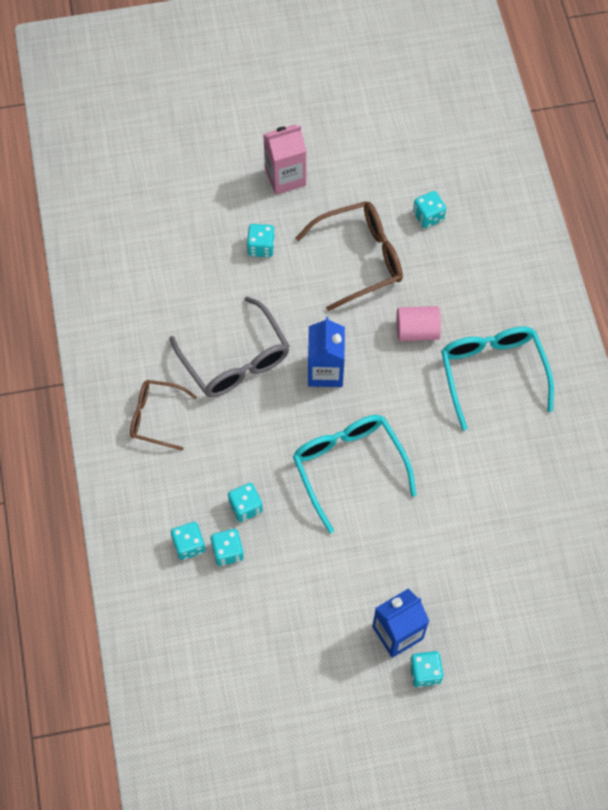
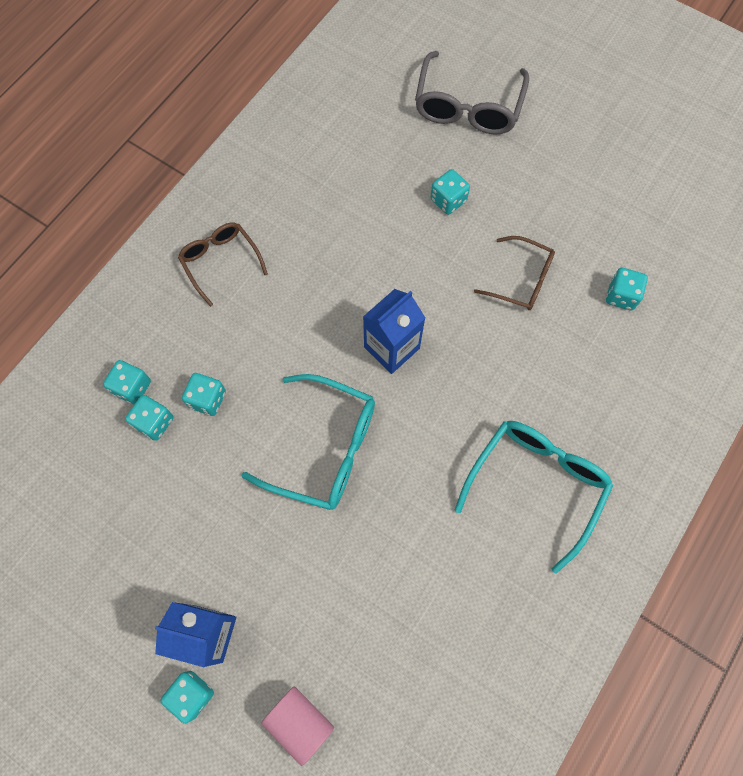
camera: 45 degrees right, 5 degrees up
(235, 359) = (330, 271): grey glasses -> grey glasses (468, 106)
(285, 177) = (528, 161): pink carton -> none
(349, 468) = (323, 448): turquoise glasses -> turquoise glasses turned 90 degrees clockwise
(359, 259) = (520, 279): brown glasses -> brown glasses, size x0.64
(417, 331) = (507, 385): pink cylinder -> pink cylinder (300, 722)

